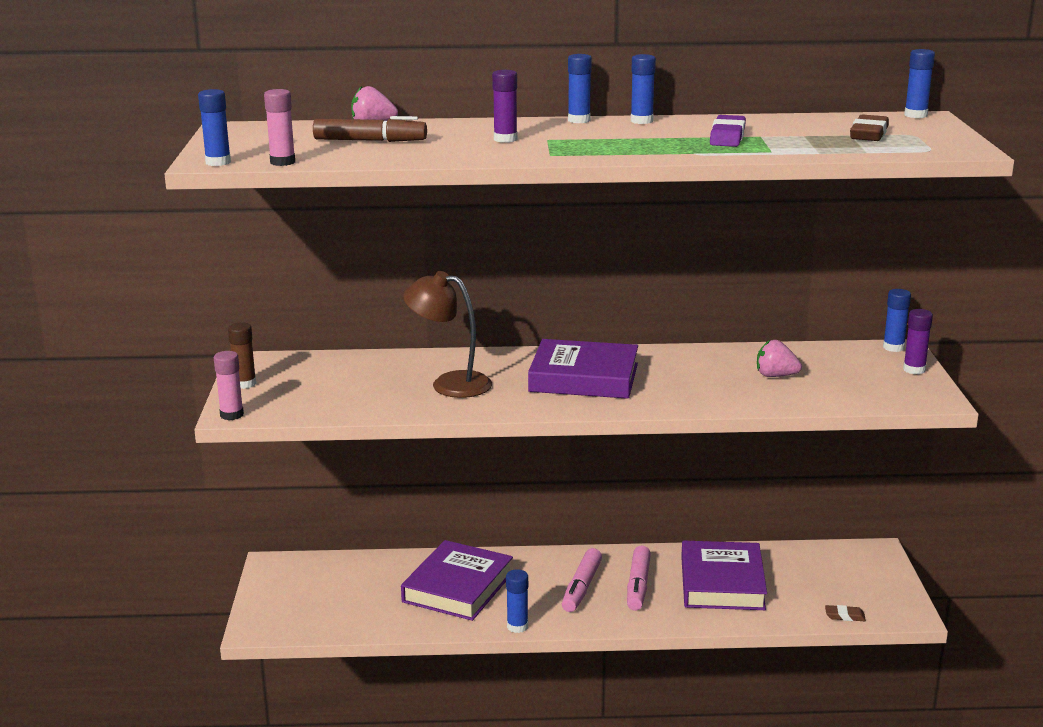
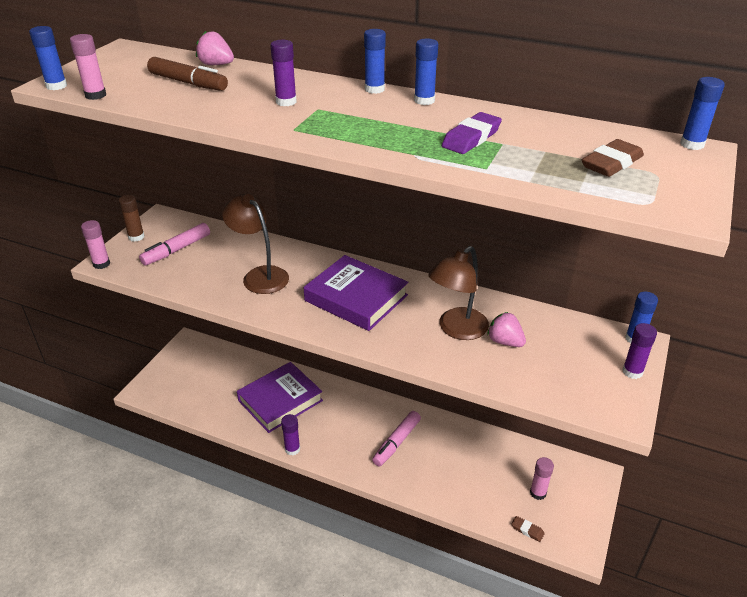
camera: 25 degrees right, 15 degrees up
(517, 626) = (292, 449): blue glue stick -> purple glue stick
(581, 588) = (357, 430): pink marker -> pink marker (176, 250)
(718, 378) = (457, 329): none -> brown lamp
(722, 583) = (457, 462): purple book -> none
(830, 583) = (538, 493): none -> pink glue stick

